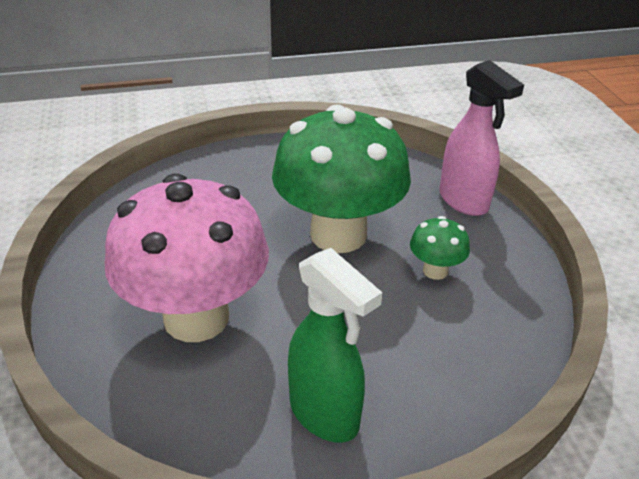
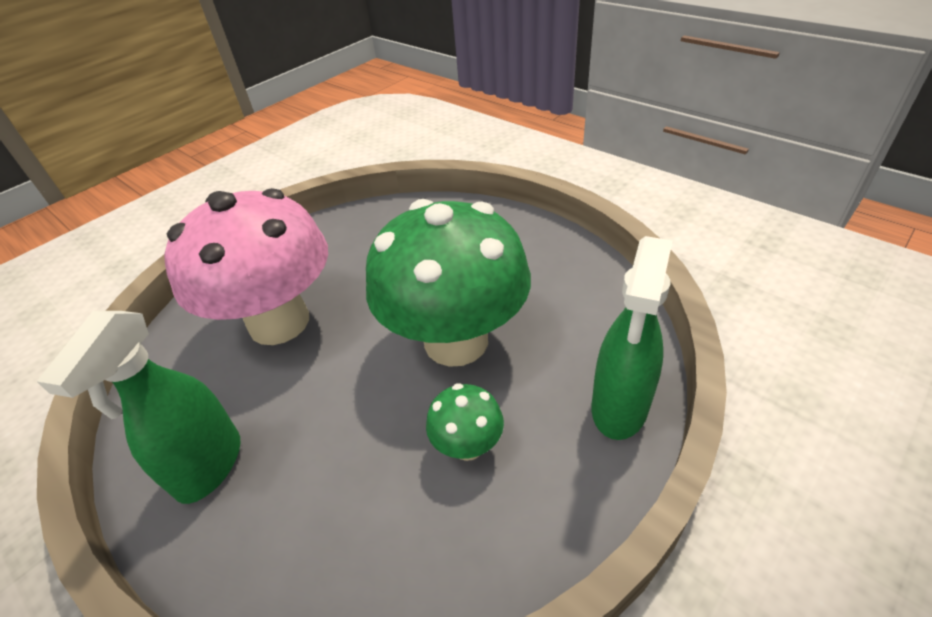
camera: 60 degrees right, 5 degrees up
(464, 201) = (619, 408): pink spray bottle -> green spray bottle

